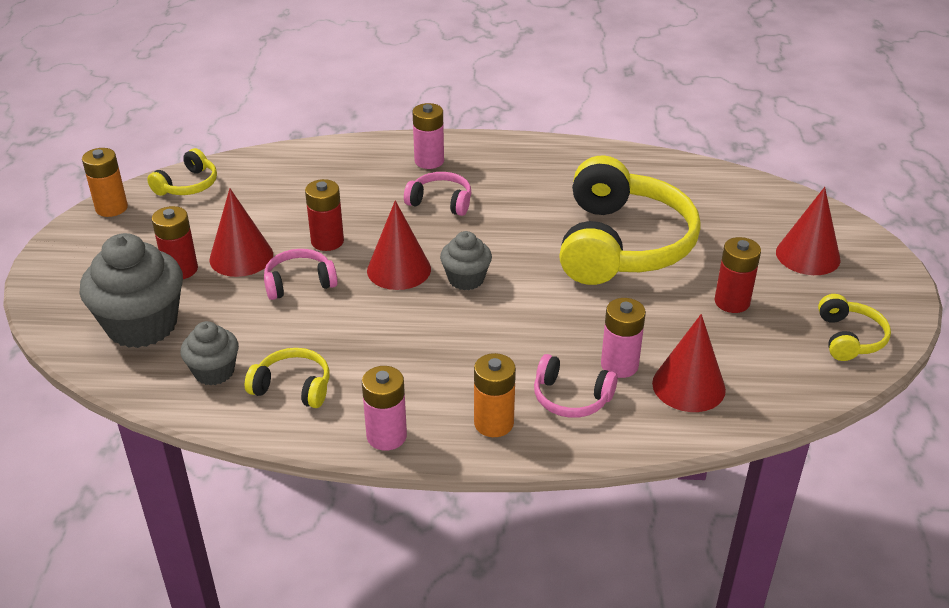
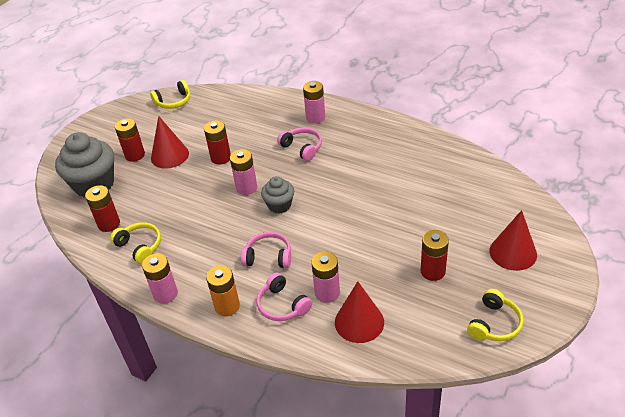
camera: 30 degrees right, 5 degrees up
(111, 208) = (127, 107): orange battery -> none
(214, 372) = (109, 224): grey cupcake -> red battery
(299, 283) = (188, 181): pink headphones -> pink headphones (268, 257)
(399, 269) = (246, 187): red cone -> pink battery
(622, 244) = (391, 208): yellow headphones -> none

